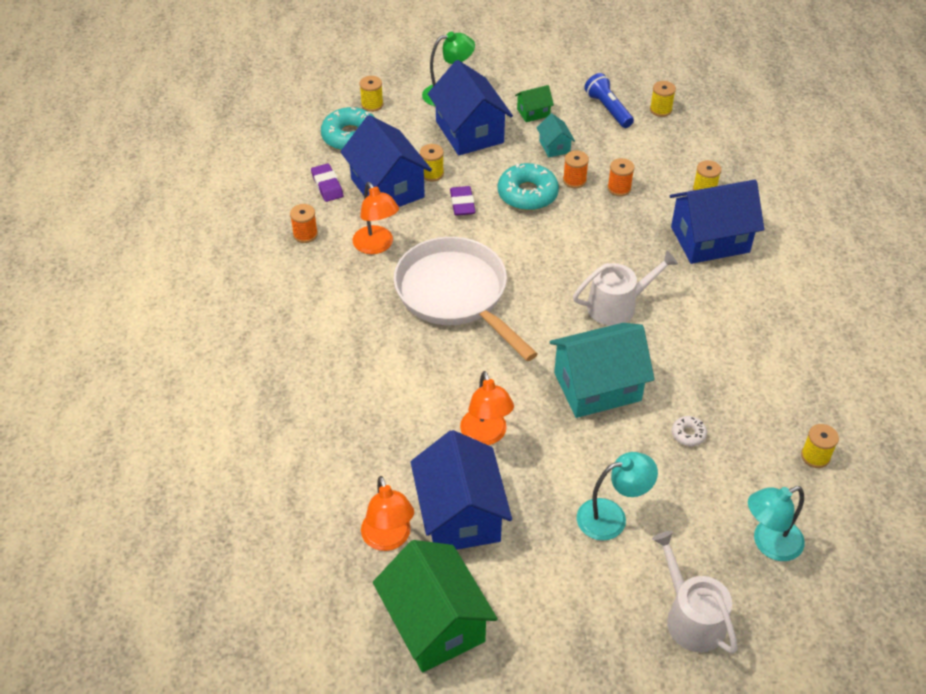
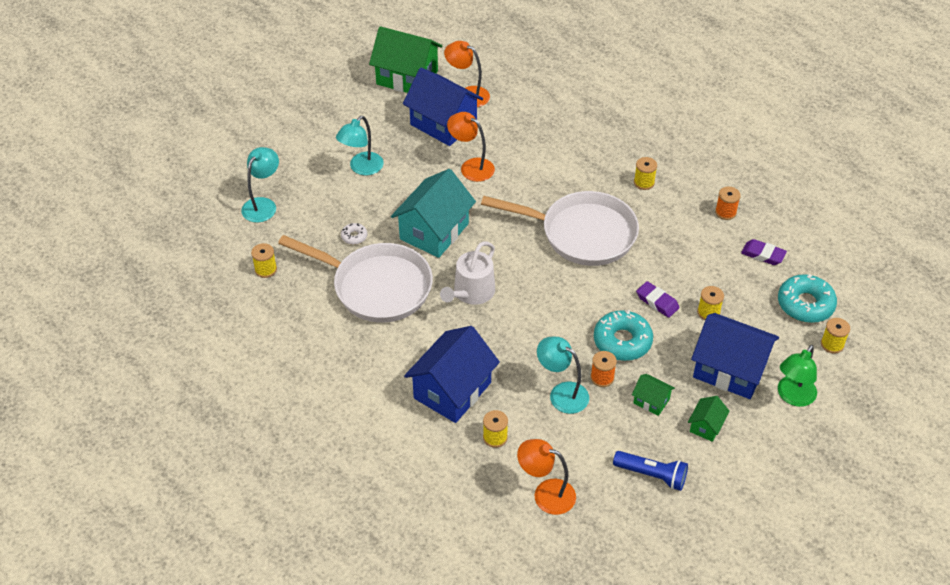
camera: 140 degrees right, 0 degrees up
(376, 246) = (671, 234): orange lamp -> orange lamp (546, 494)
(387, 188) = (722, 280): blue house -> none
(554, 146) = (651, 401): turquoise house -> green house
(619, 188) = (562, 393): orange spool -> turquoise lamp
(660, 110) = (608, 508): yellow spool -> yellow spool (644, 182)
(691, 617) = (282, 148): white watering can -> none
(707, 366) = (376, 287): none -> white pan

